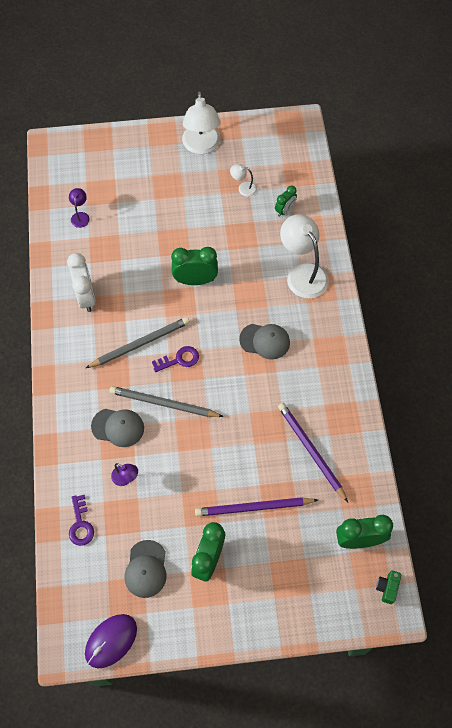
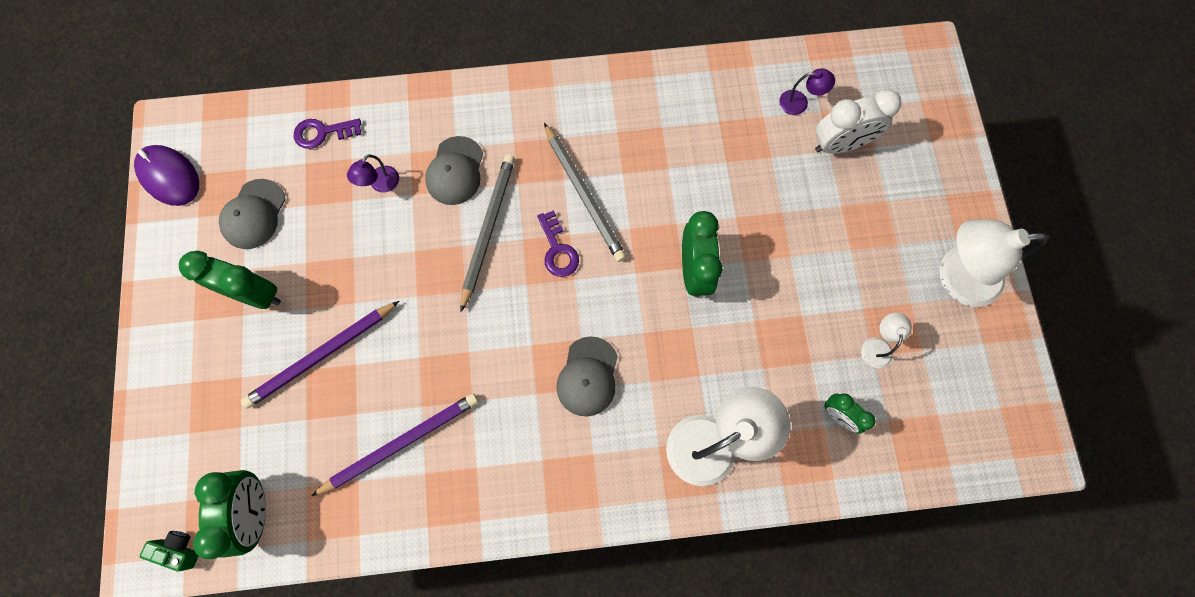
camera: 90 degrees right, 10 degrees up
(86, 297) = (660, 119): white clock -> white clock (839, 144)
(146, 569) = (254, 214): grey cap -> grey cap turned 75 degrees counterclockwise
(253, 508) = (321, 355): purple pencil -> purple pencil turned 120 degrees counterclockwise

